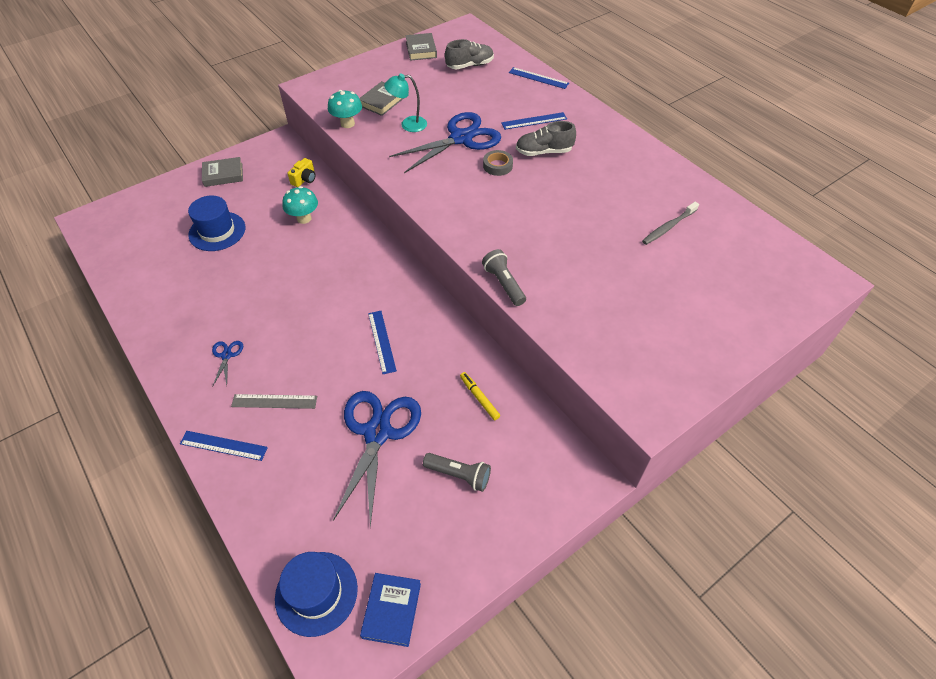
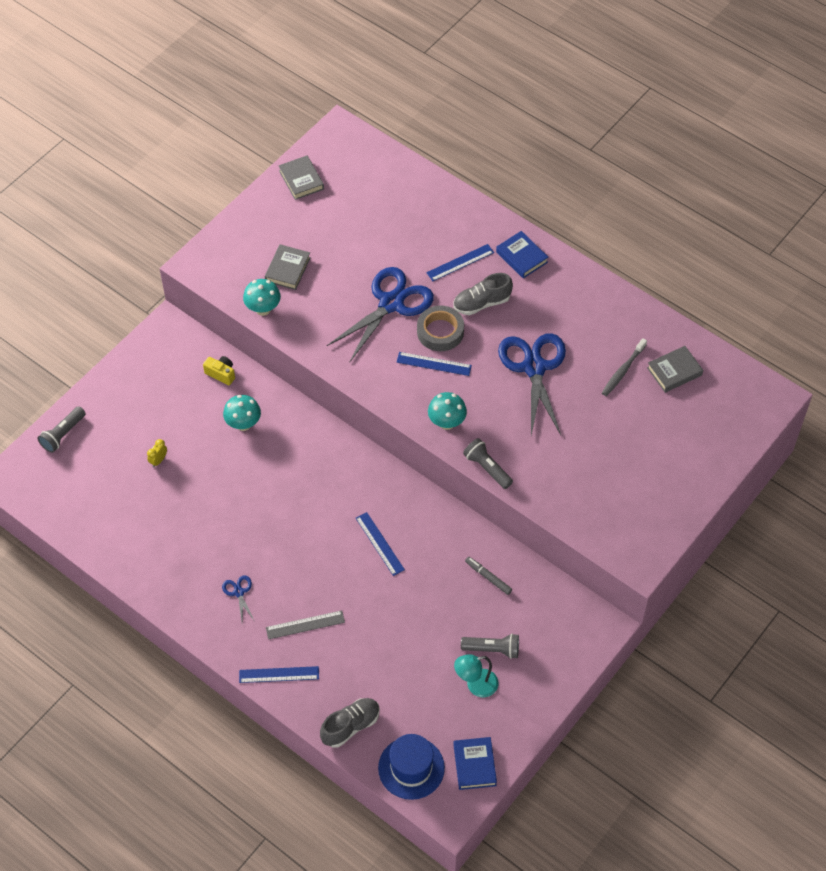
camera: 15 degrees left, 5 degrees up
(151, 197) = (63, 434): none -> grey flashlight
(217, 231) = (158, 460): blue hat -> yellow clock
(223, 175) = (127, 387): grey book -> grey book (674, 371)
(304, 179) = (221, 374): yellow camera -> yellow camera turned 75 degrees counterclockwise
(377, 432) = (409, 630): blue scissors -> blue scissors (534, 367)
(408, 124) = (328, 296): turquoise lamp -> turquoise lamp (476, 685)
(470, 65) = (365, 194): grey shoe -> grey shoe (350, 726)
(477, 237) = (446, 422): none -> turquoise mushroom
(479, 398) = (488, 577): yellow marker -> grey marker
(497, 166) = (440, 332): grey tape -> grey tape, size x1.52
(538, 78) = (447, 197): blue ruler -> blue ruler (434, 364)
(591, 126) = (522, 257): none -> blue book

